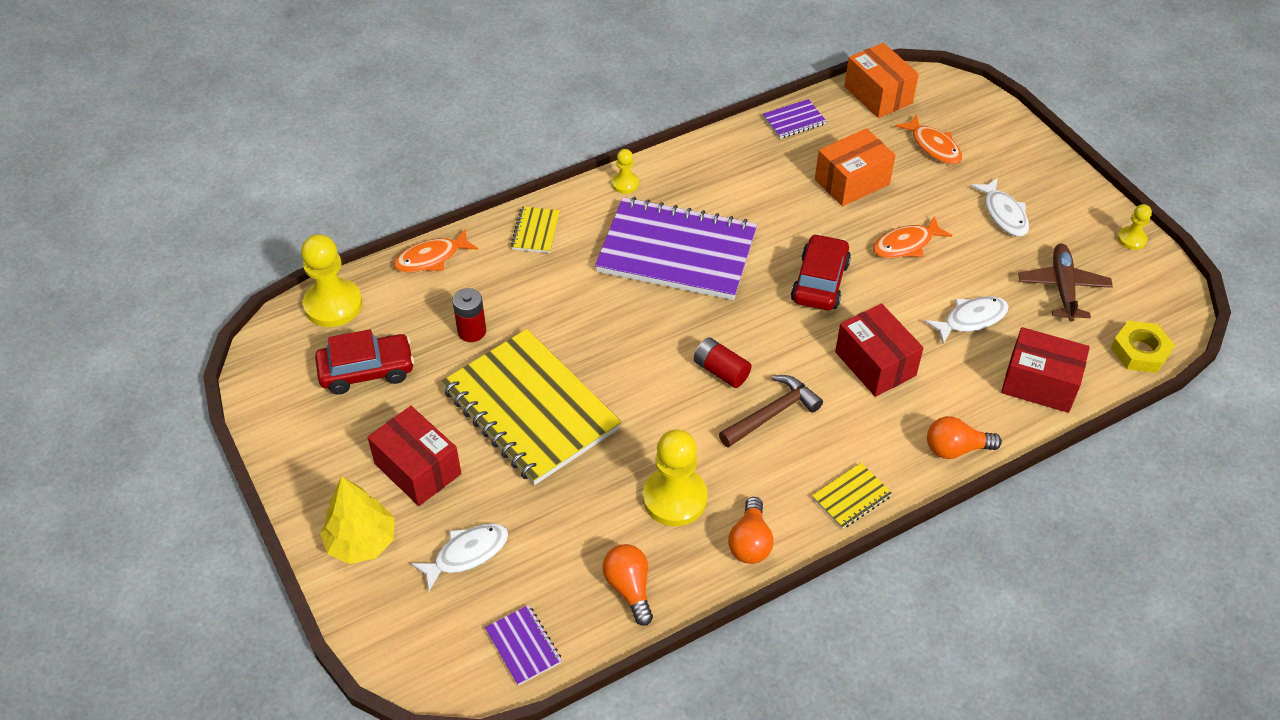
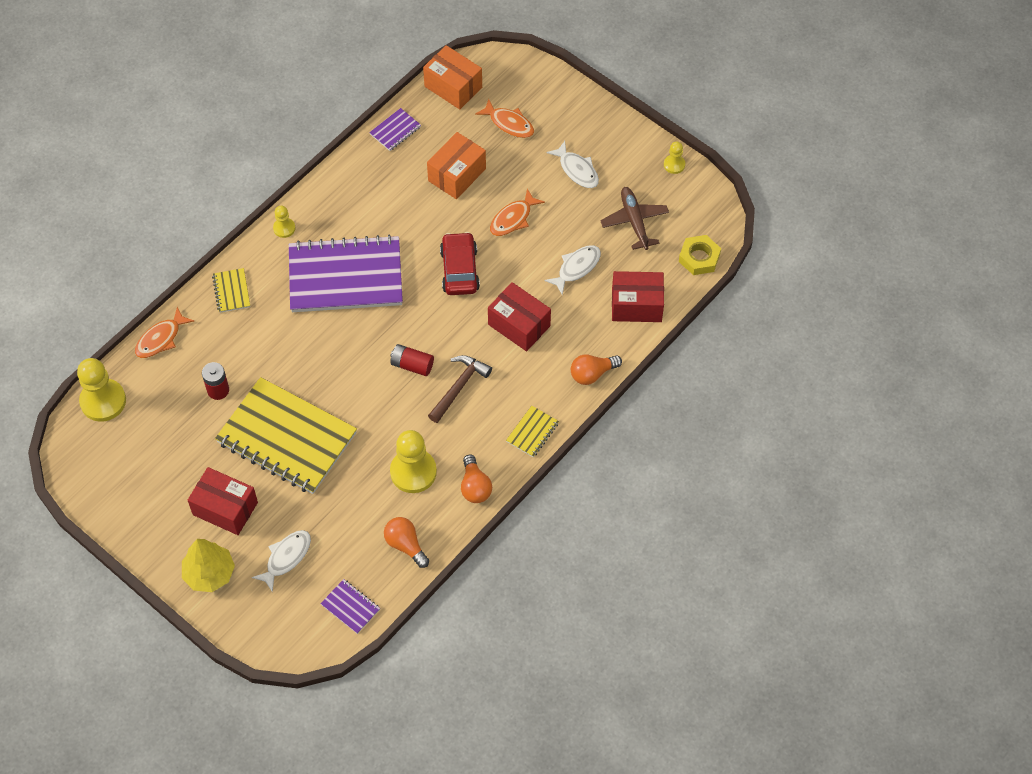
camera: 20 degrees left, 10 degrees up
(367, 371) = (154, 446): red car -> none

